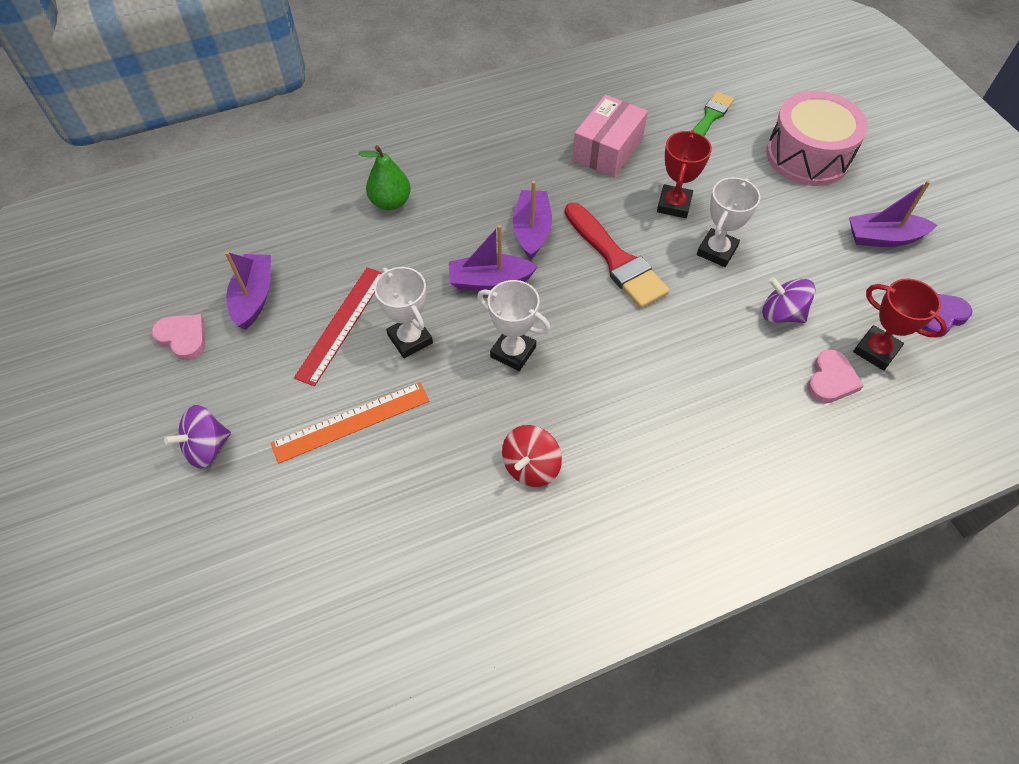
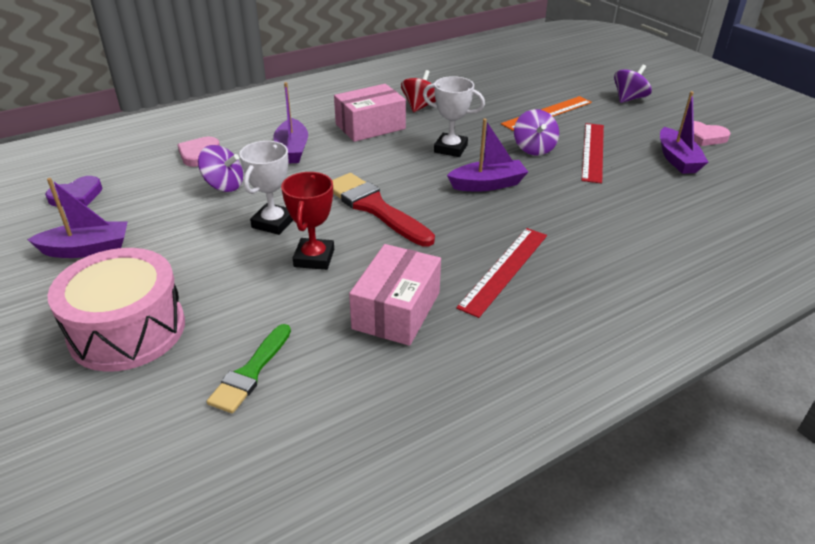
camera: 170 degrees right, 20 degrees down
(390, 202) = (620, 232): green pear -> none
(410, 339) = (534, 149): white trophy -> purple spinning top
(512, 175) = (504, 270): none -> red ruler
(532, 230) = (463, 222): purple boat -> purple boat (292, 150)
(610, 418) = (370, 126): none -> pink box
(876, 351) = (151, 171): red trophy -> none

